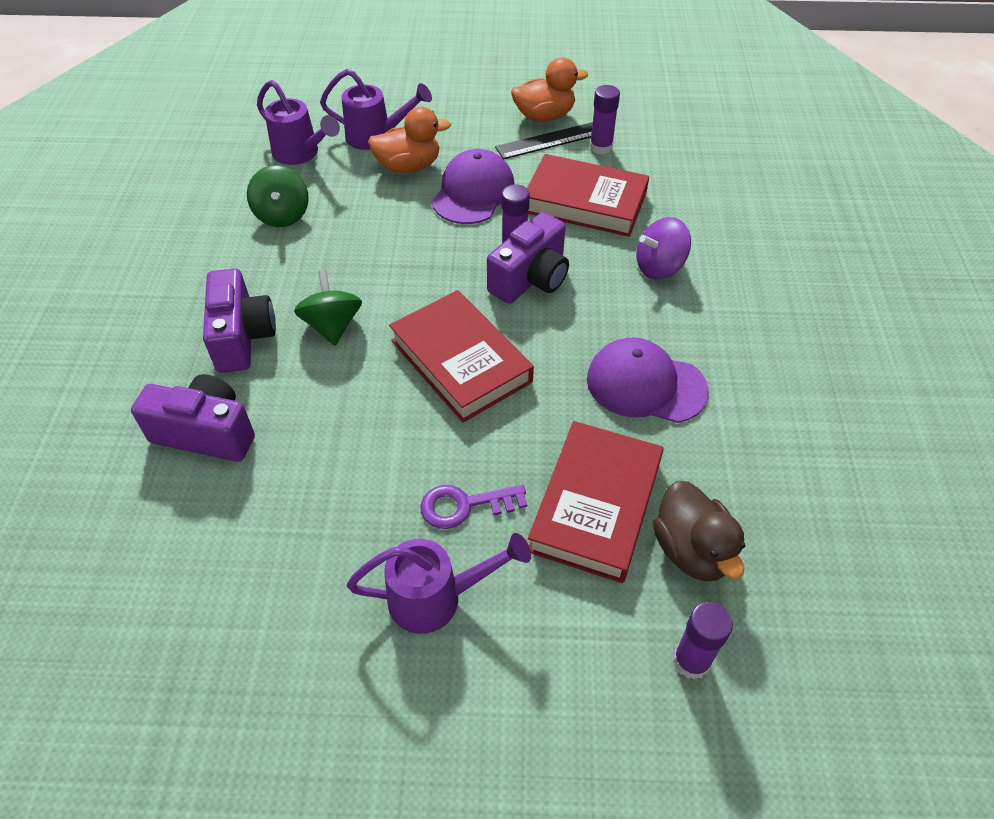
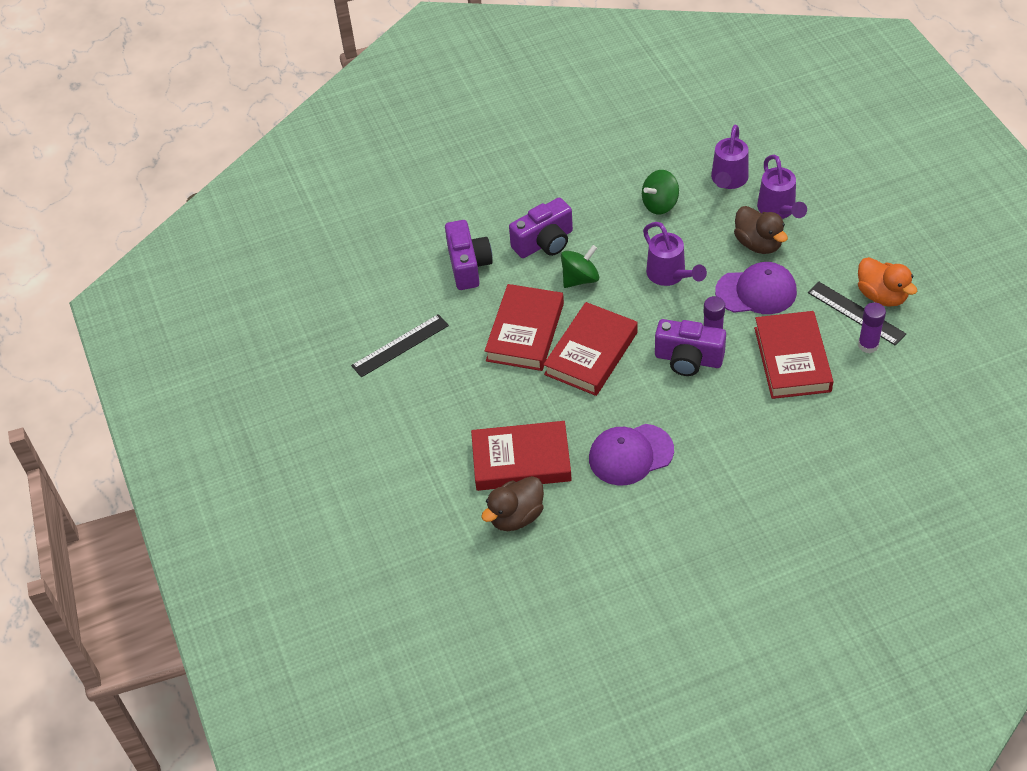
camera: 70 degrees right, 0 degrees up
(283, 581) = (400, 345): none -> black ruler
(375, 415) = (525, 332): none -> red book
(408, 166) = (758, 244): orange duck -> brown duck
(437, 598) = (424, 413): purple watering can -> purple watering can (670, 276)
(465, 505) = (487, 400): purple key -> none
(645, 384) = (630, 454): purple cap -> purple cap turned 105 degrees counterclockwise
(659, 267) = (750, 427): purple spinning top -> none
(691, 661) = (445, 536): purple glue stick -> none

